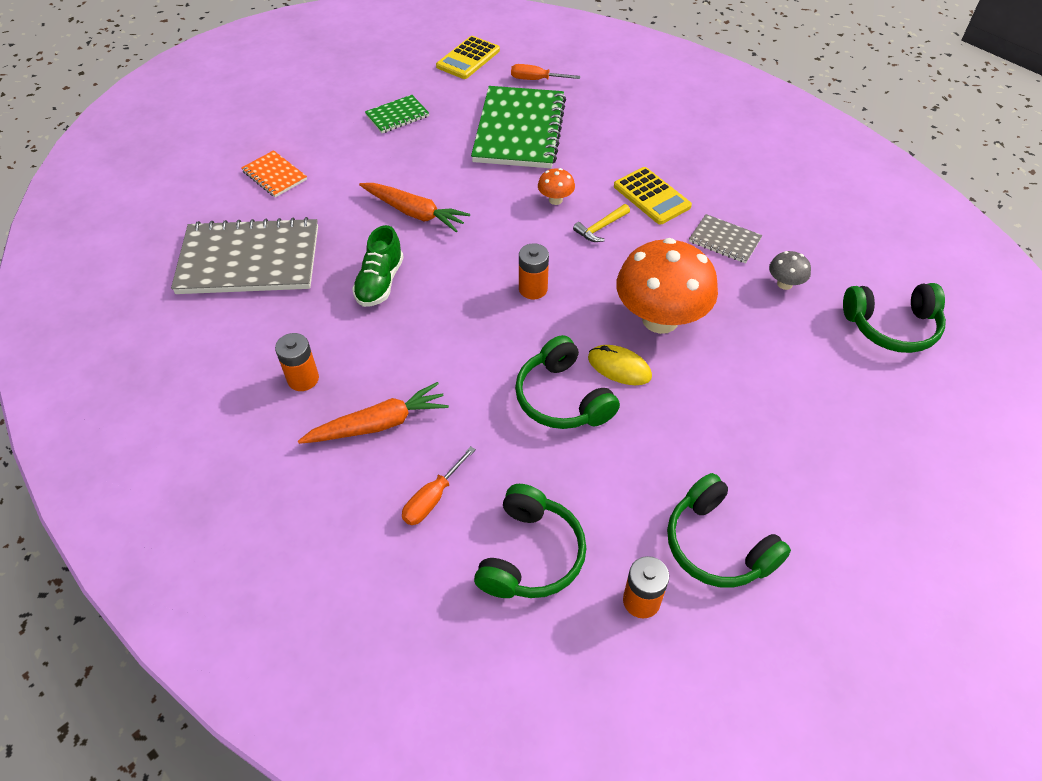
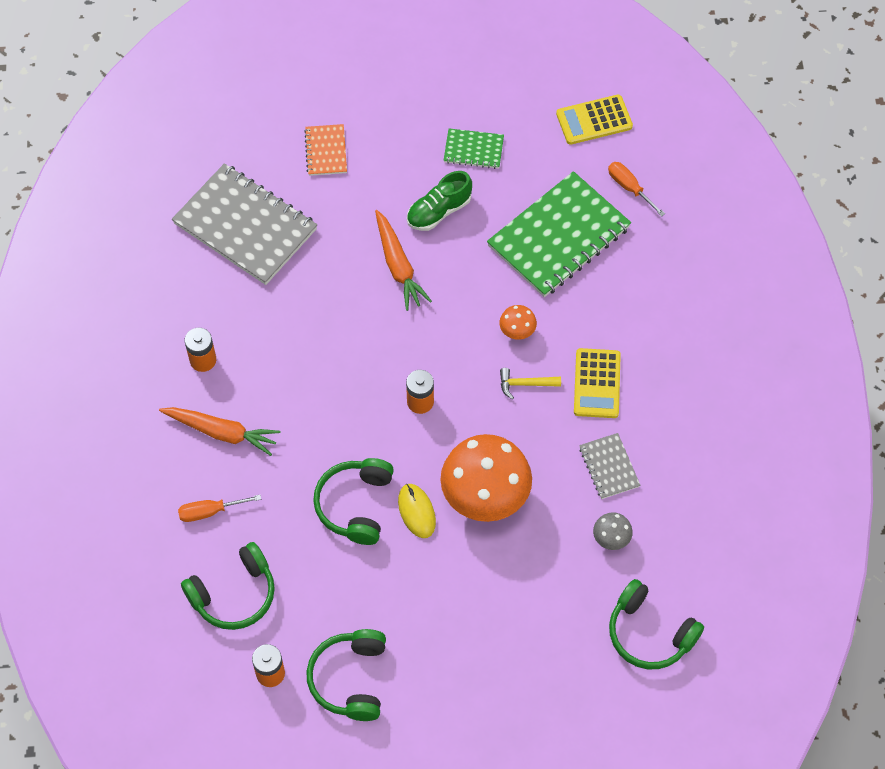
camera: 40 degrees right, 10 degrees up
(380, 282) = (318, 315): green shoe -> green shoe (439, 211)

